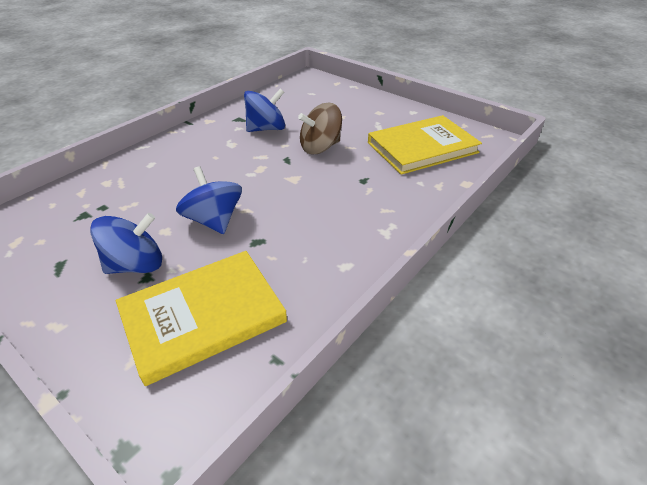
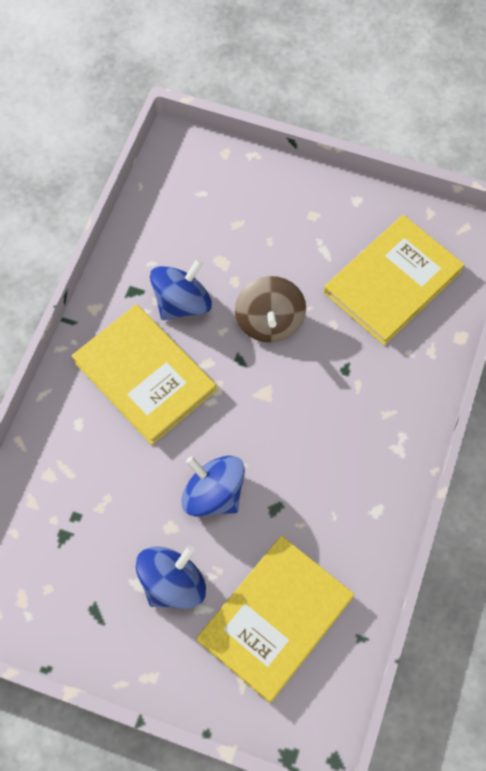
camera: 20 degrees left, 25 degrees up
(215, 153) = (144, 375): none -> yellow book
(320, 147) = (269, 321): brown spinning top -> brown spinning top turned 45 degrees counterclockwise

